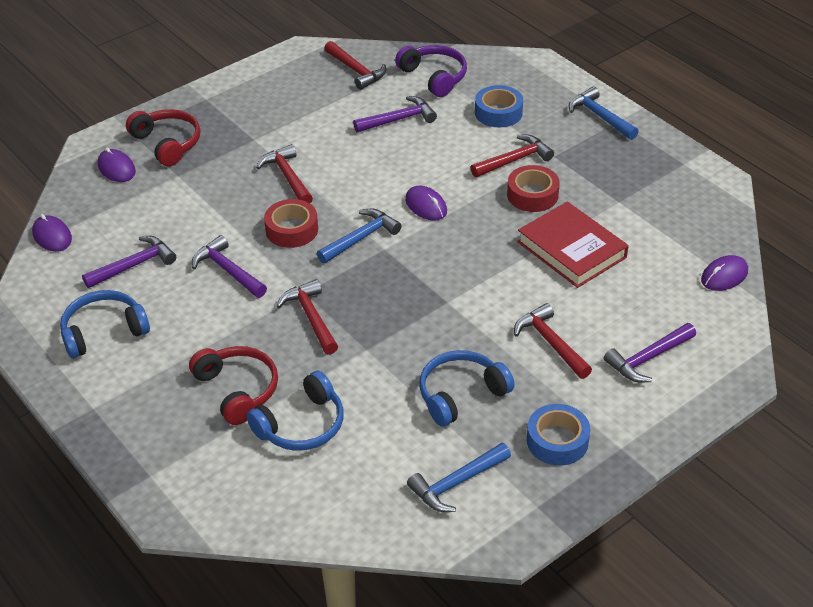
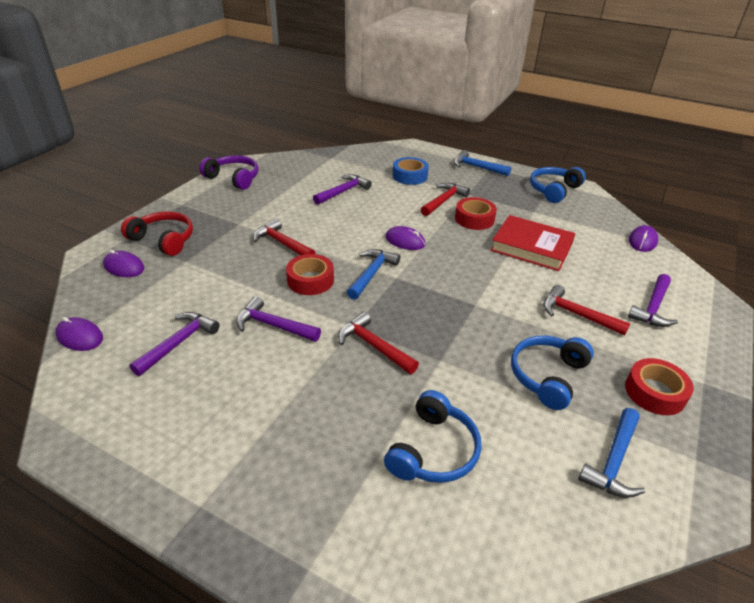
camera: 25 degrees left, 5 degrees down
(103, 331) = (175, 415): blue headphones -> blue headphones (553, 190)
(238, 390) = (348, 434): red headphones -> none
(356, 70) = (291, 169): red hammer -> none
(434, 77) = (350, 164): purple headphones -> purple headphones (234, 178)
(557, 441) = (654, 392): blue tape -> red tape

